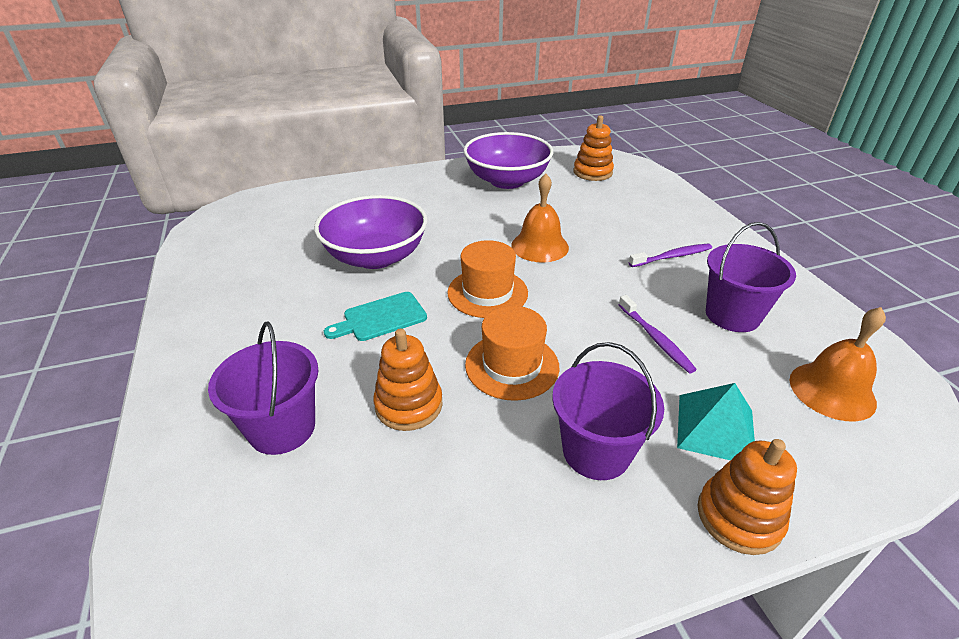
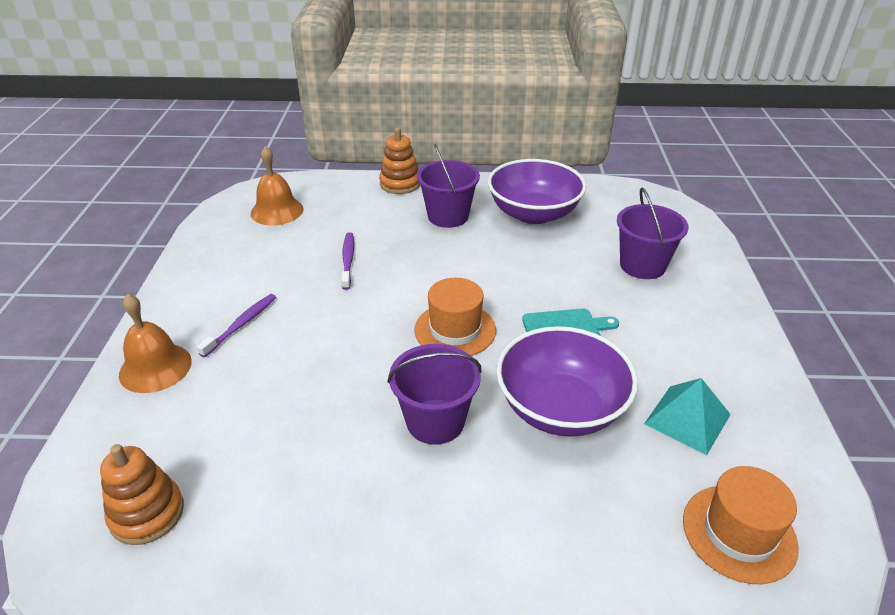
camera: 160 degrees left, 0 degrees up
(409, 405) = (554, 260): orange stacking toy -> none
(507, 181) = (303, 533): purple bowl -> purple bowl (533, 213)
(512, 365) = (469, 267): orange hat -> orange hat (739, 533)
(540, 246) = (362, 374): orange bell -> orange bell (155, 367)
(672, 257) = (241, 324): purple toothbrush -> purple toothbrush turned 120 degrees clockwise
(715, 428) = (370, 211): turquoise pyramid -> turquoise pyramid (687, 419)
(732, 315) = (268, 262): purple bucket -> purple bucket (435, 421)

